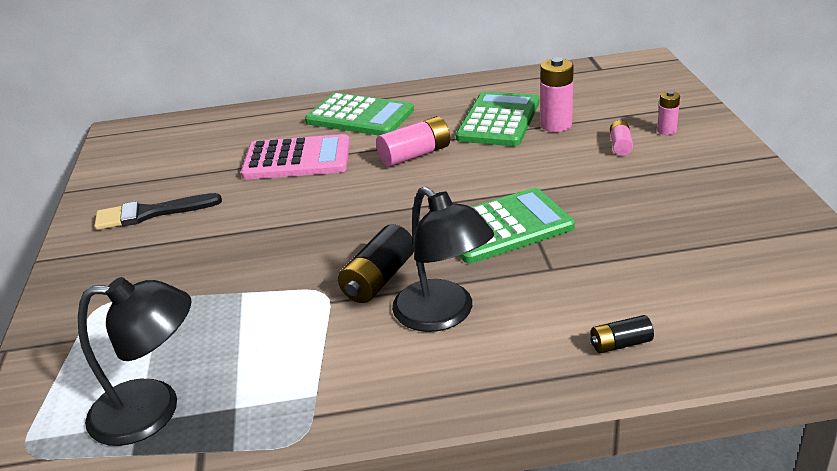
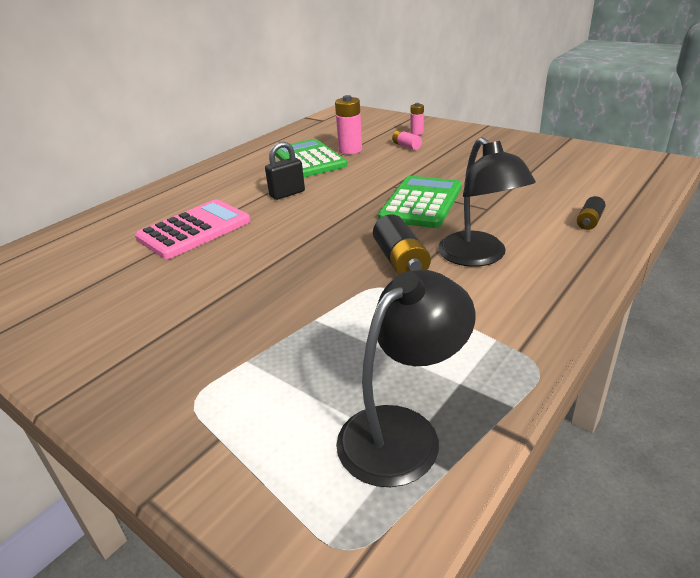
camera: 45 degrees left, 0 degrees up
(150, 213) = (114, 317): black brush -> none
(359, 116) = (199, 190): green calculator -> none
(415, 155) = (287, 194): pink battery -> black padlock
(443, 315) = (479, 257): black lamp -> black lamp turned 60 degrees clockwise

